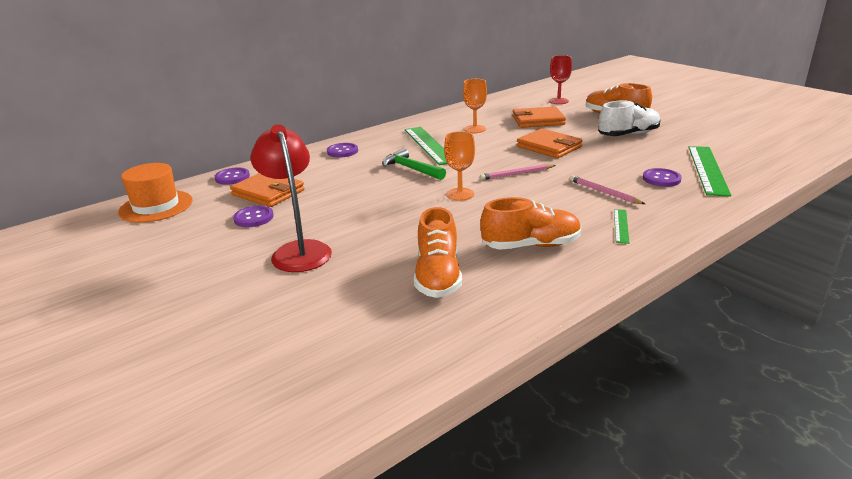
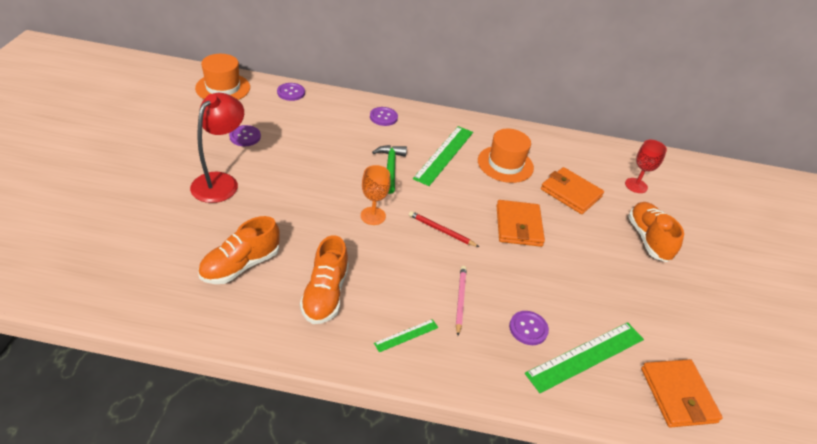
camera: 40 degrees right, 15 degrees up
(268, 192) = (285, 121): orange wallet -> orange wallet (678, 395)
(475, 129) = (505, 164): orange goblet -> orange hat
(516, 174) = (441, 230): pink pencil -> red pencil
(531, 245) = (325, 294): orange shoe -> orange shoe turned 60 degrees clockwise
(628, 135) = (608, 267): white shoe -> none

